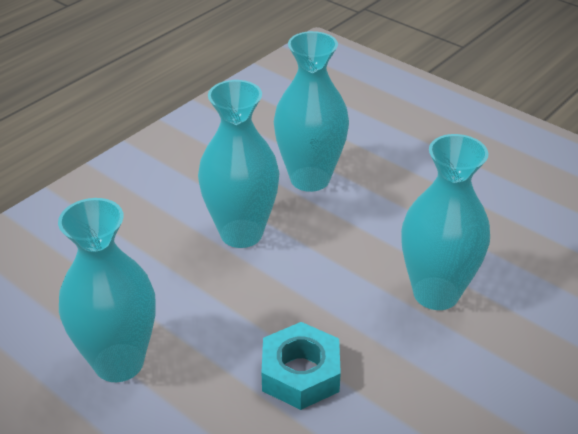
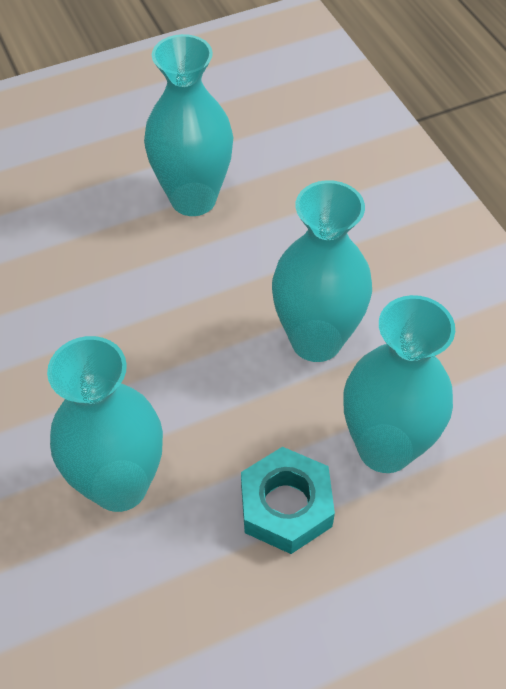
camera: 115 degrees right, 15 degrees up
(300, 374) = (96, 318): turquoise nut -> turquoise nut (286, 506)

